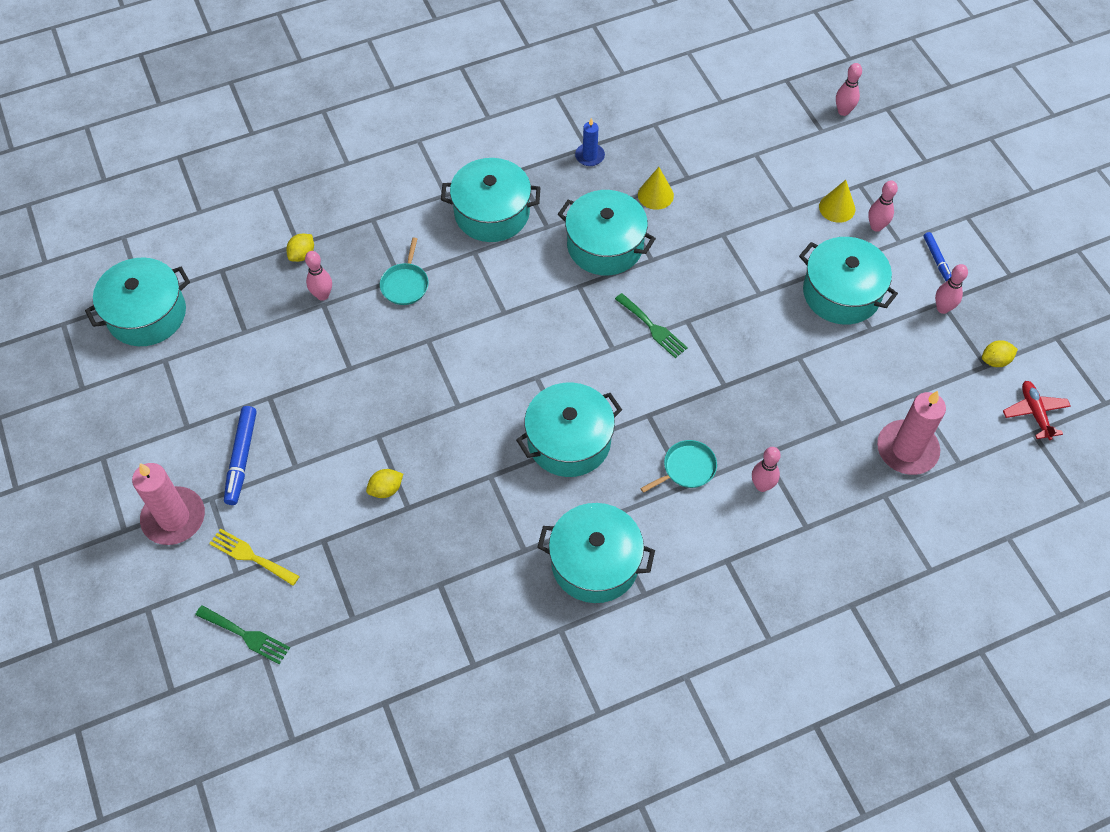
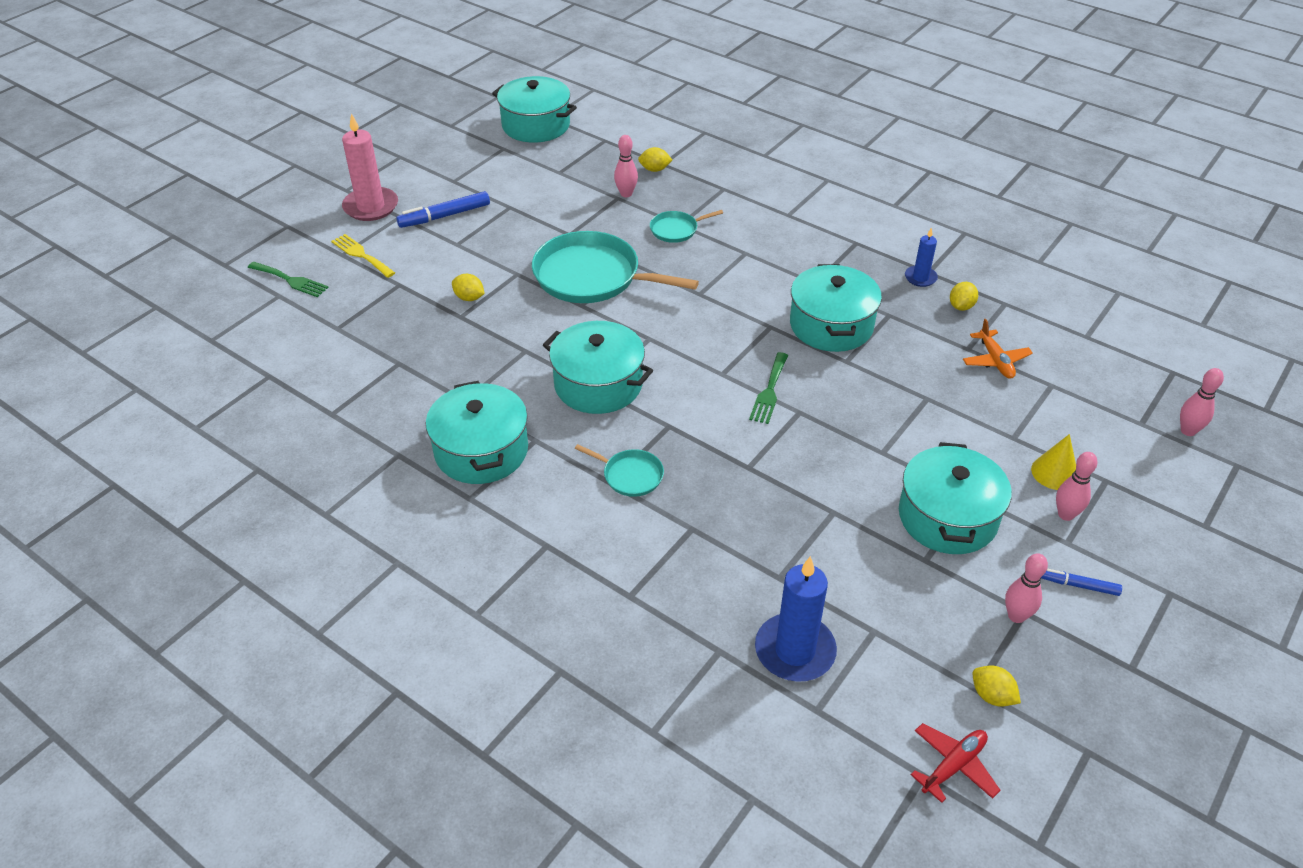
camera: 60 degrees right, 15 degrees down
(246, 635) = (290, 280): green fork -> green fork turned 60 degrees counterclockwise
(251, 556) = (361, 255): yellow fork -> yellow fork turned 45 degrees counterclockwise
(425, 379) = (592, 276): none -> turquoise pan
(492, 213) = (796, 246): turquoise pot -> none
(640, 152) = (961, 306): none -> yellow lemon
(655, 195) = (923, 335): yellow cone -> none
(711, 169) = (995, 360): none -> orange plane
(762, 485) = (653, 540): pink bowling pin -> none
(907, 449) = (795, 651): pink candle -> blue candle
(936, 259) = (1078, 585): blue marker -> blue marker turned 60 degrees clockwise

